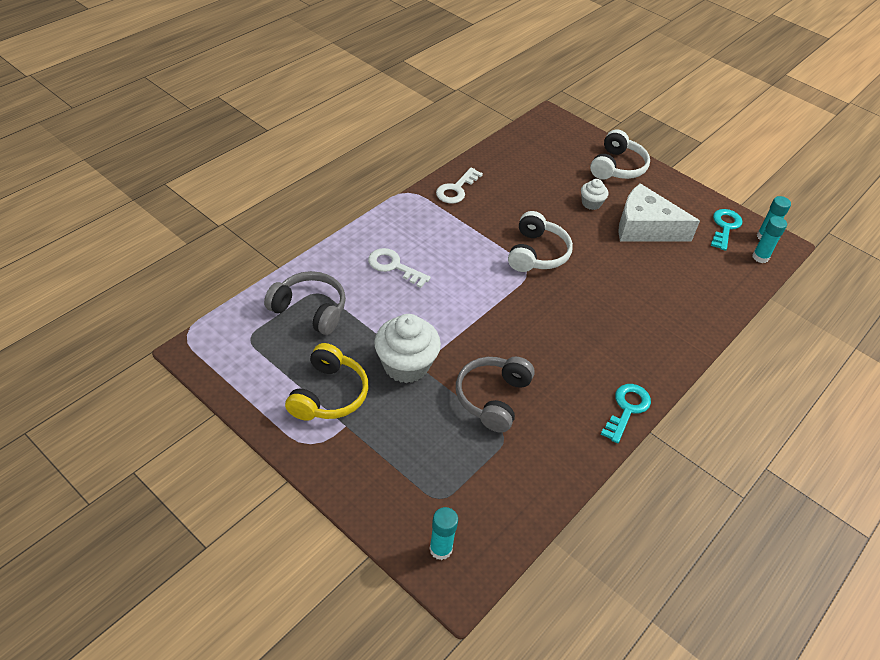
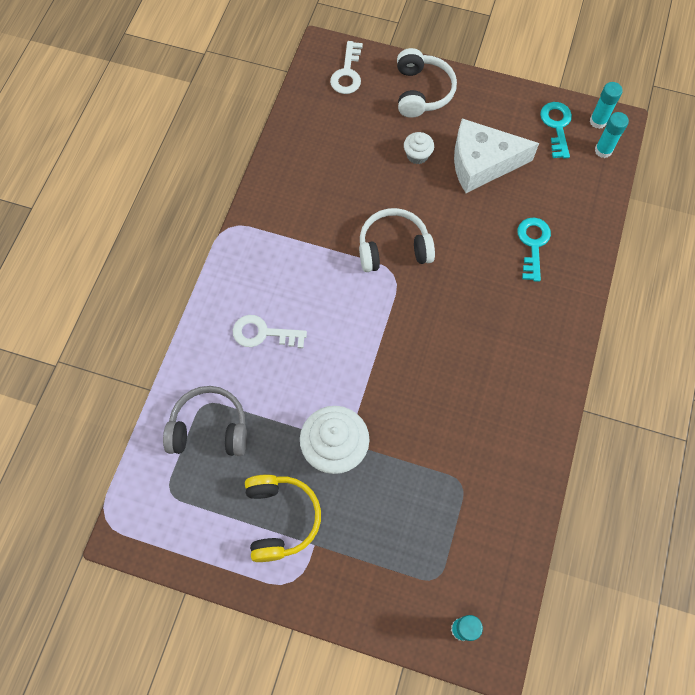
camera: 20 degrees left, 20 degrees up
(456, 189) = (275, 200): white key -> white key (347, 73)
(492, 398) = (431, 445): grey headphones -> none
(537, 253) = (393, 248): white headphones -> white headphones turned 90 degrees counterclockwise
(627, 409) = (554, 397): turquoise key -> turquoise key (533, 244)

